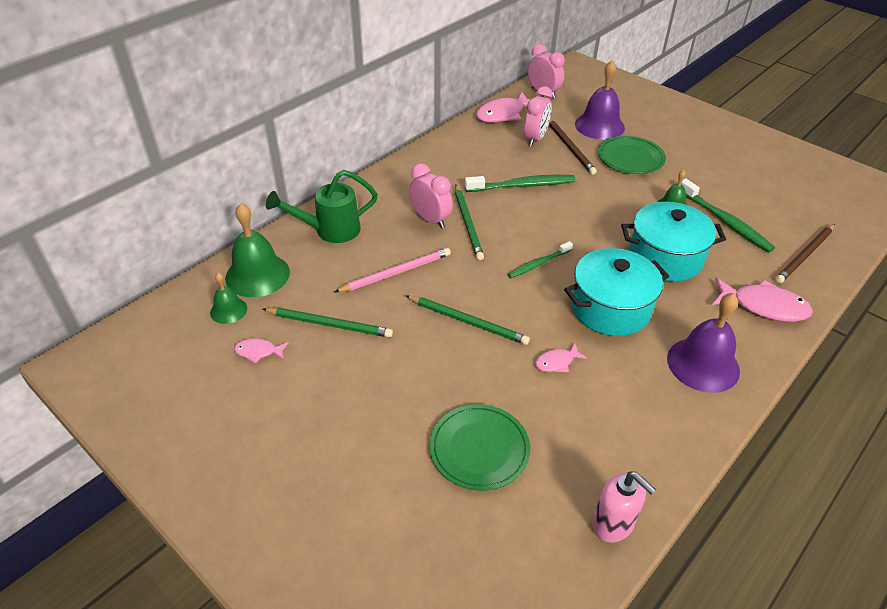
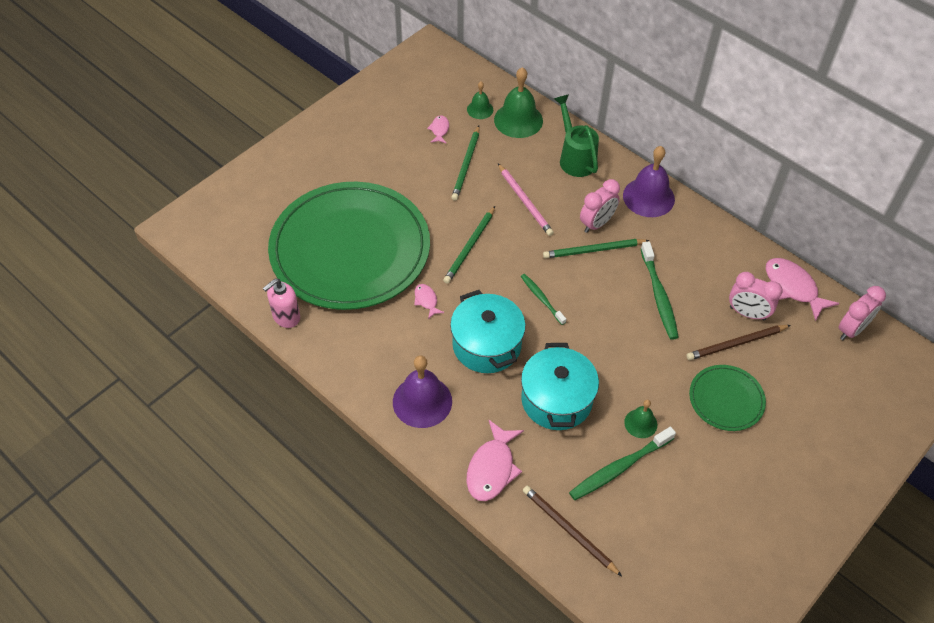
camera: 90 degrees right, 10 degrees up
(479, 449) = (350, 249): green plate -> green plate, size x2.33
(599, 126) = (789, 378): purple bell -> purple bell (648, 197)

